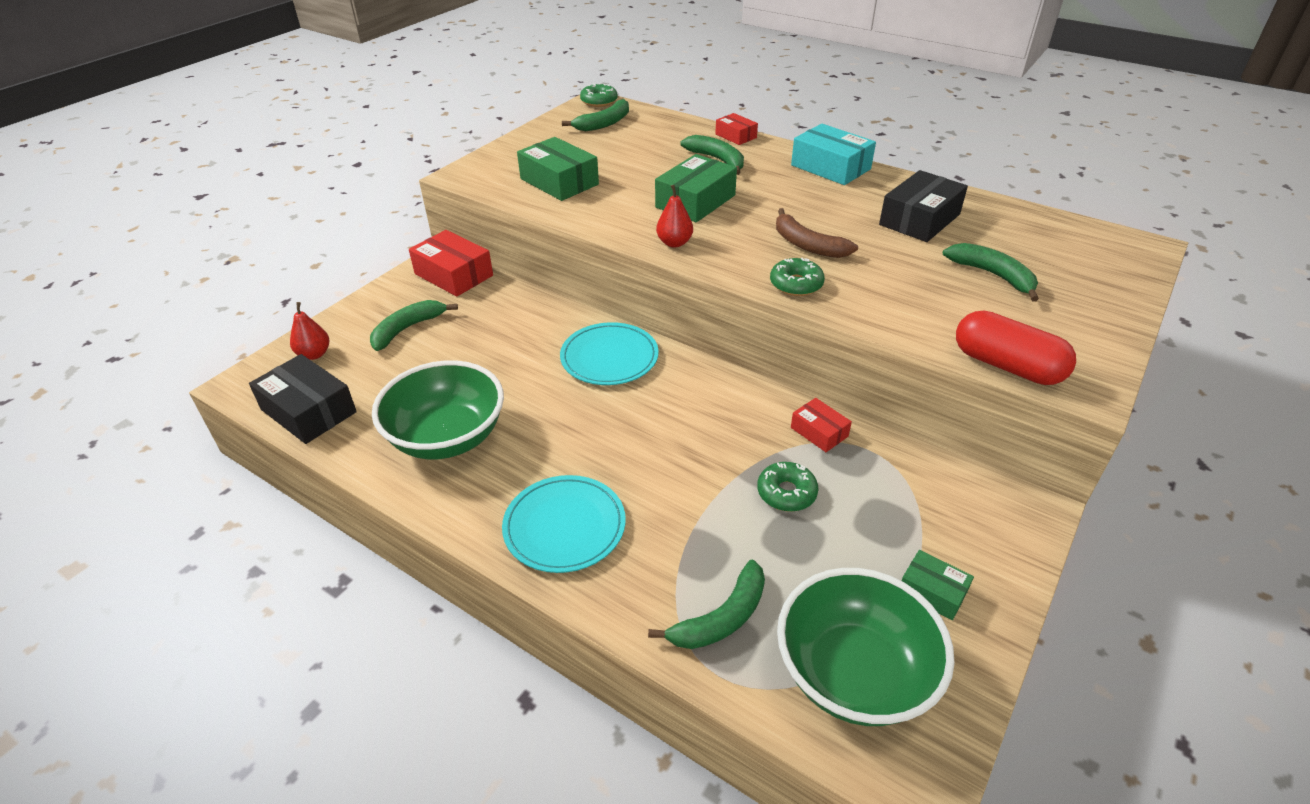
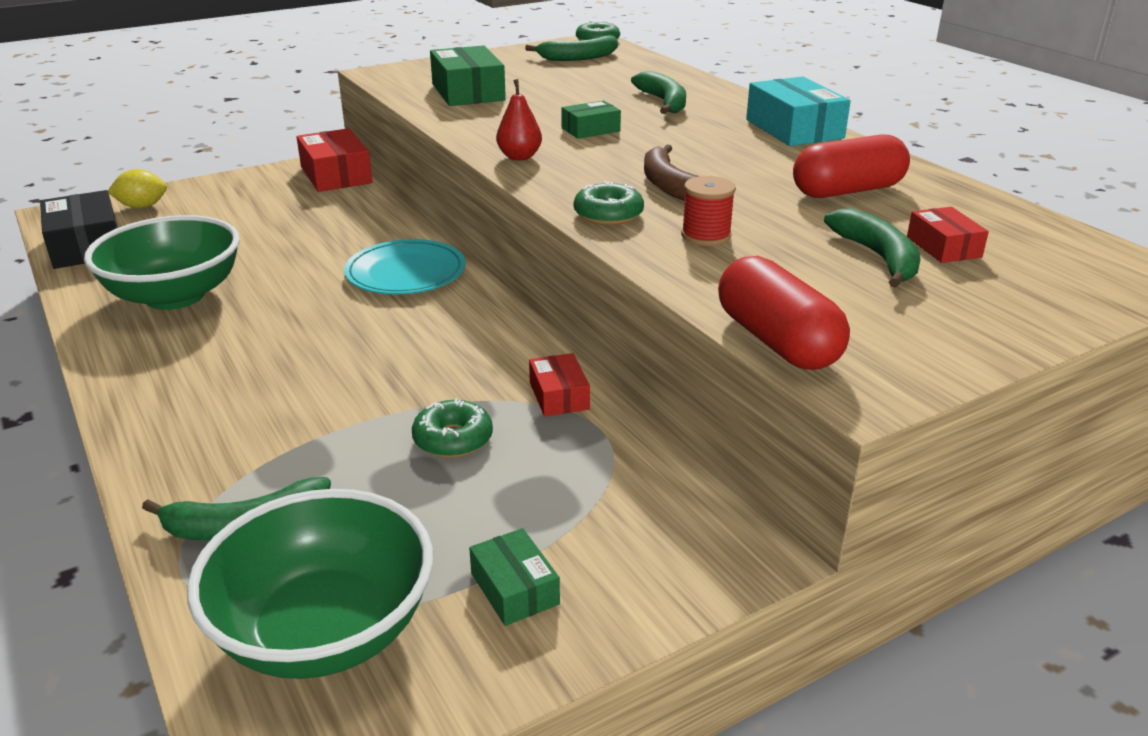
camera: 25 degrees right, 10 degrees down
(314, 354) = (142, 206): red pear -> yellow lemon
(407, 329) = (243, 206): green banana -> none
(564, 526) = (191, 396): turquoise plate -> none
(695, 201) = (590, 130): green box -> green box, size x0.57
(735, 136) = (713, 87): red box -> red box (943, 247)
(876, 286) = (706, 236): none -> red spool
(919, 219) = (847, 191): black box -> red capsule

